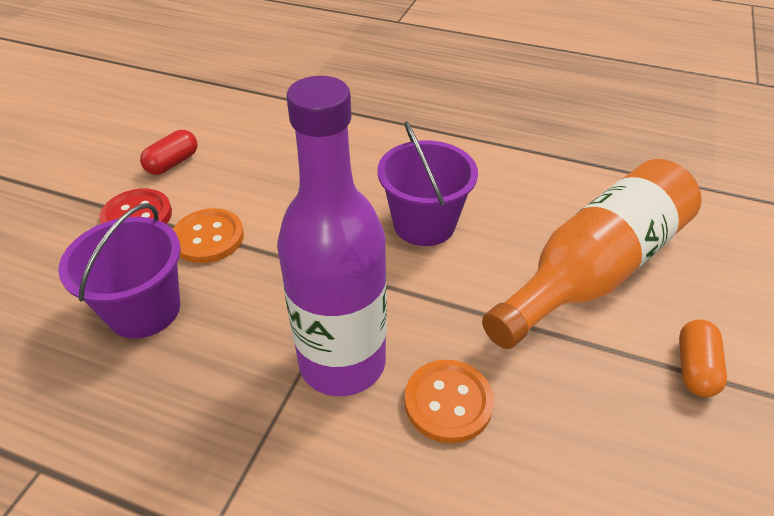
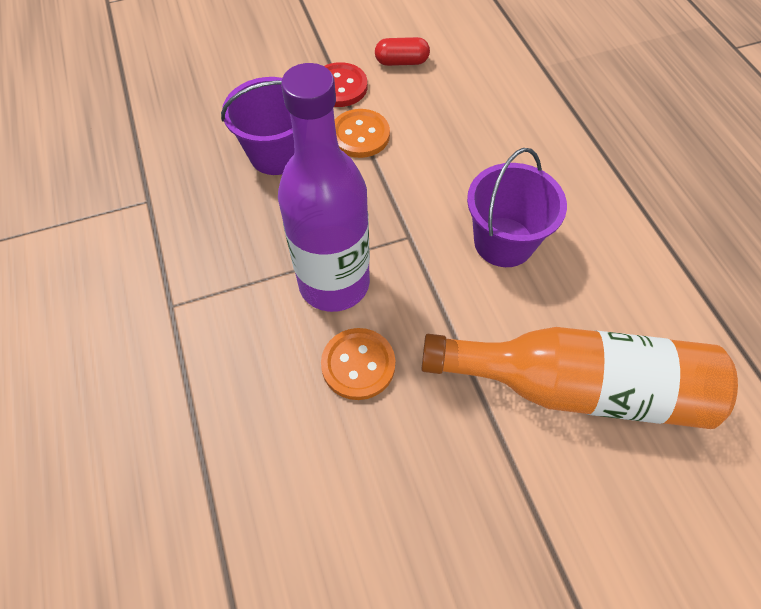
camera: 50 degrees right, 15 degrees up
(695, 368) = (544, 517): orange capsule -> none

